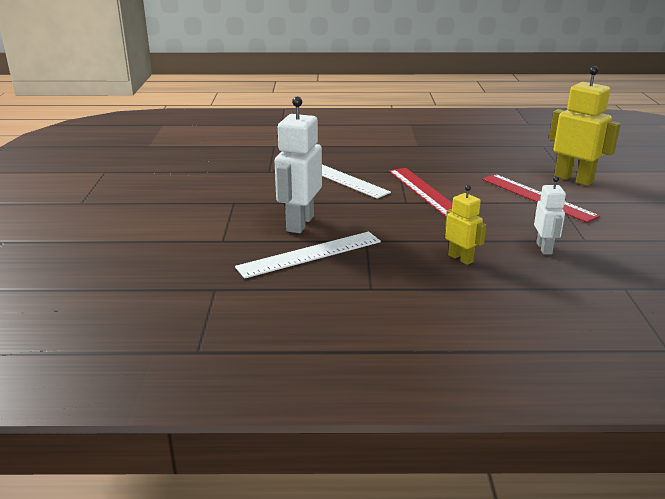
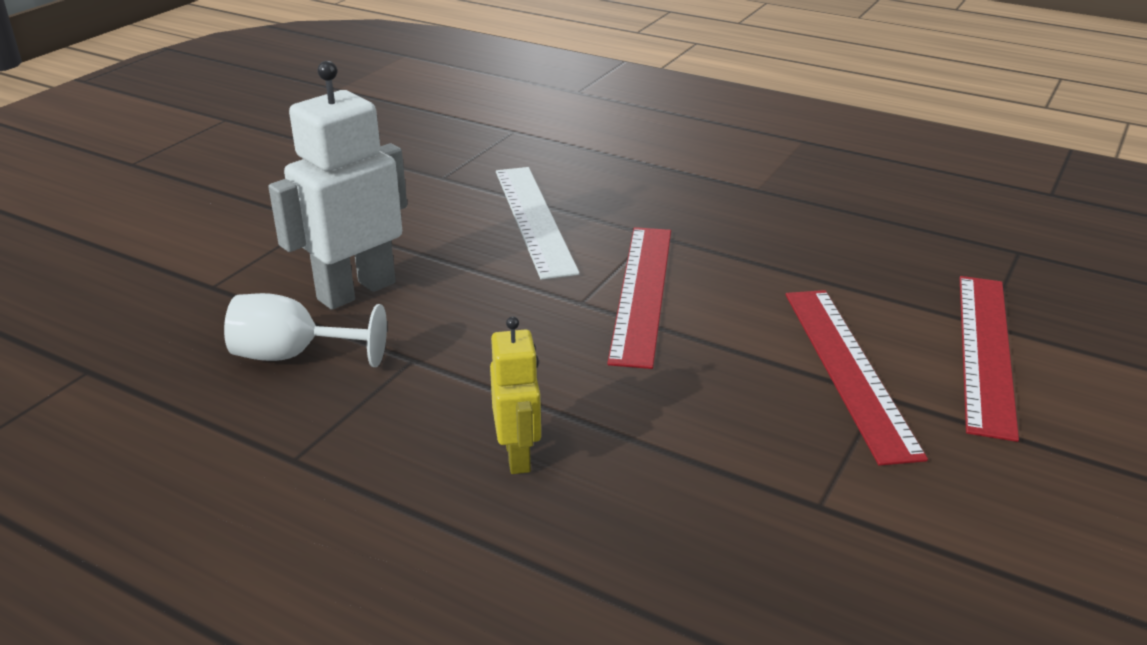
camera: 30 degrees right, 5 degrees up
(310, 254) = (293, 355): white ruler -> white goblet
(544, 248) = (706, 494): white robot -> none
(574, 179) = (986, 351): yellow robot -> red ruler

